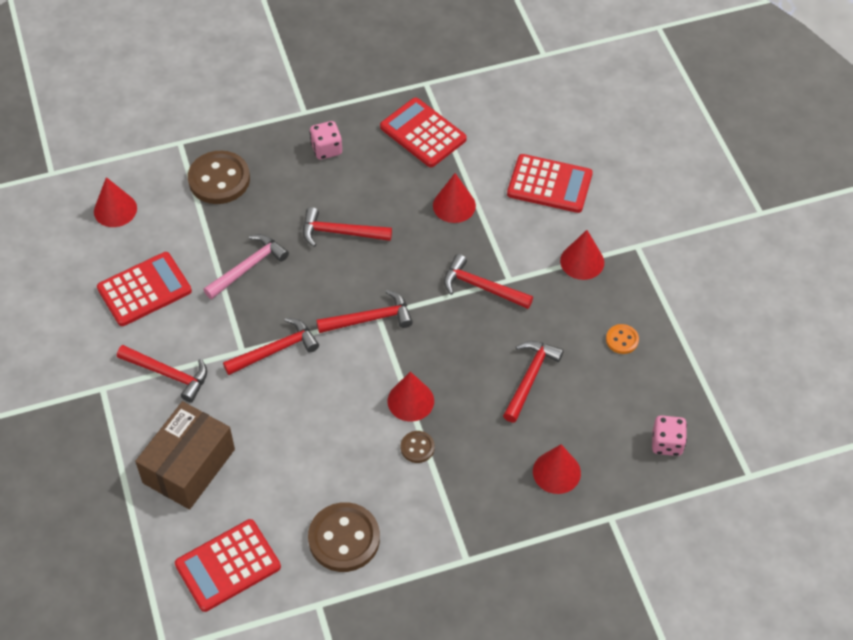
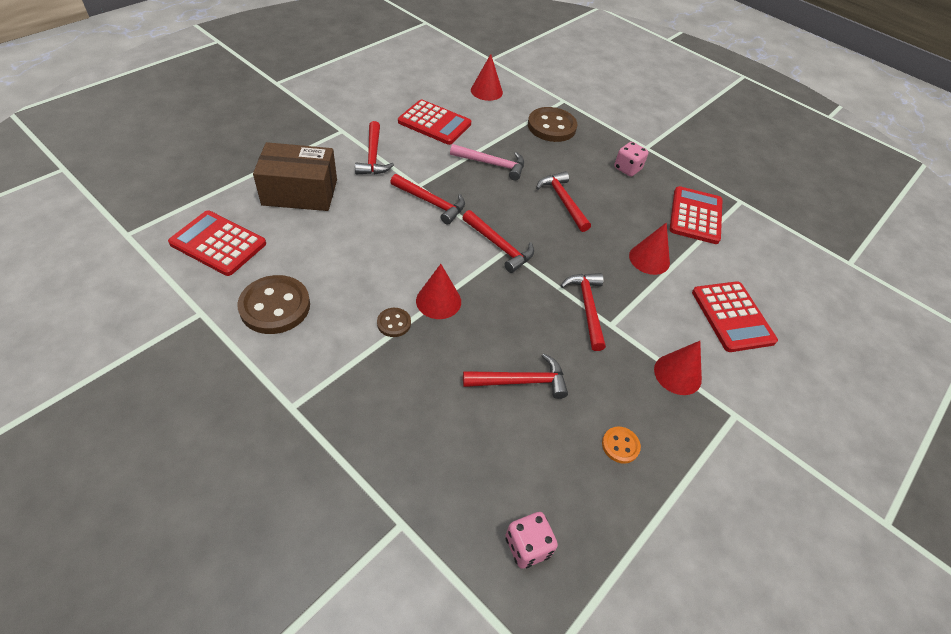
camera: 55 degrees right, 5 degrees down
(556, 472) = (429, 447): red cone -> none

